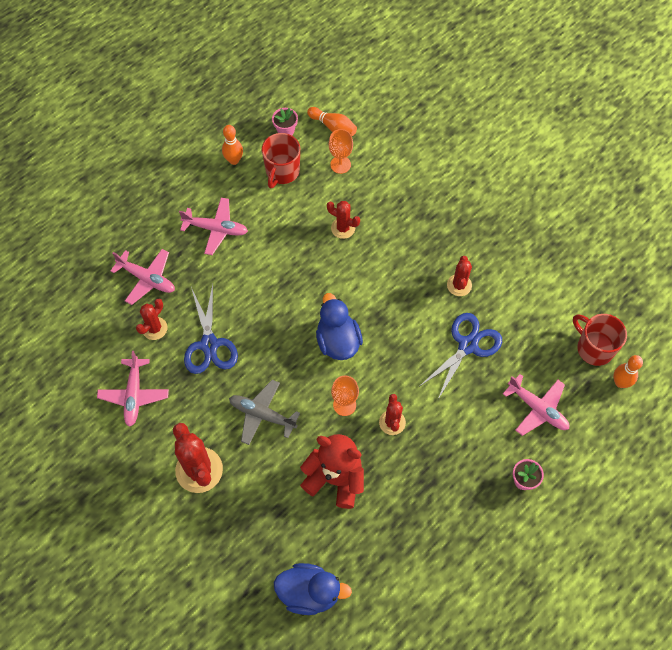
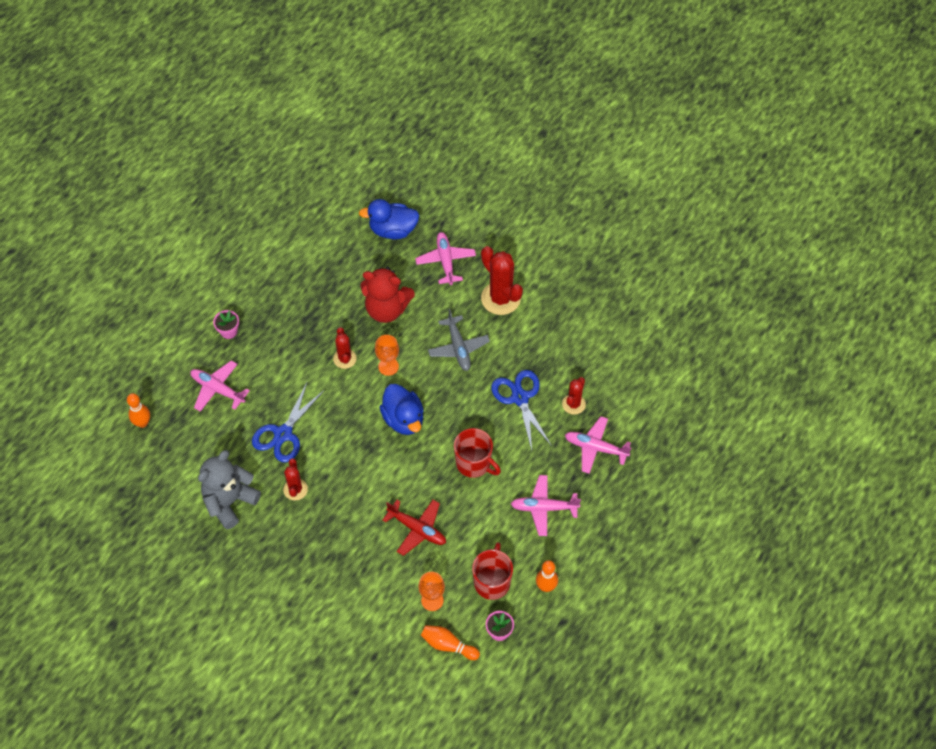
camera: 170 degrees right, 5 degrees down
(134, 395) = (573, 346): pink plane -> pink plane (445, 261)
(262, 414) = (458, 348): grey plane -> grey plane turned 60 degrees clockwise
(343, 228) = (417, 529): red cactus -> red plane
(526, 283) = (229, 501): none -> grey teddy bear
(594, 348) = (165, 450): red mug -> red mug (474, 463)

